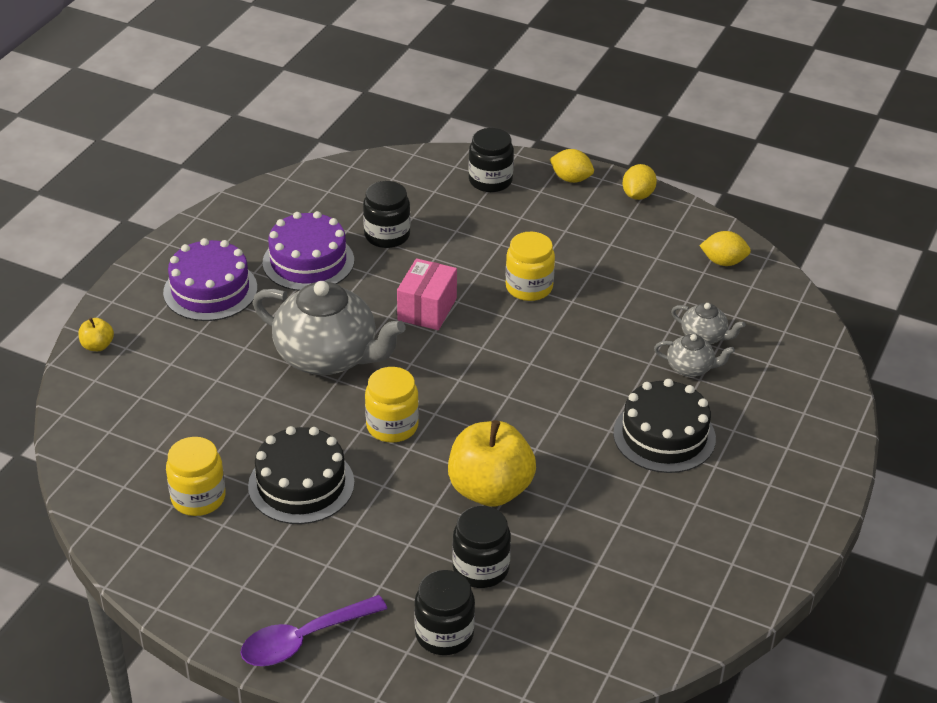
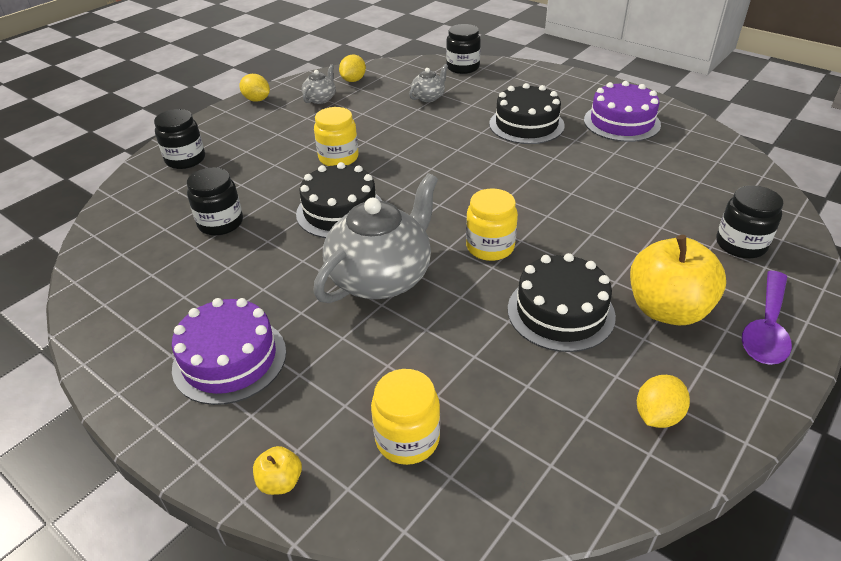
camera: 75 degrees left, 0 degrees up
(198, 498) = (575, 394): yellow jar -> yellow jar (407, 439)
(303, 640) = (766, 328): purple spoon -> purple spoon turned 45 degrees clockwise
(308, 261) = (227, 278): purple cake -> purple cake (621, 122)
(427, 309) = (340, 211): pink box -> black cake
(481, 568) = (665, 218): black jar -> black jar (463, 67)
(490, 490) = (576, 204): yellow apple -> yellow apple (667, 309)
(571, 179) = (214, 123): yellow lemon -> yellow lemon (657, 415)
(690, 368) = (459, 106): grey teapot -> grey teapot (320, 99)

